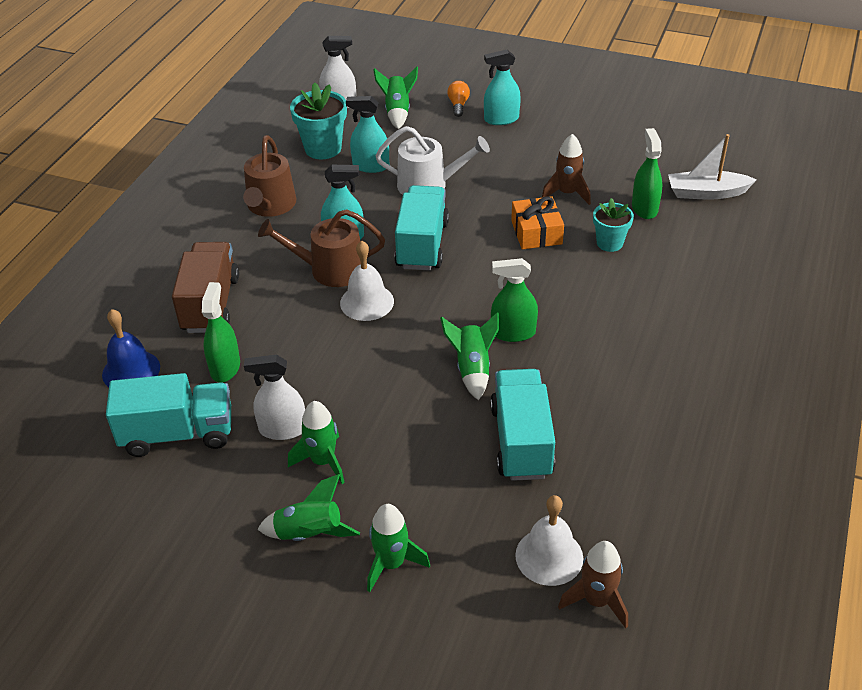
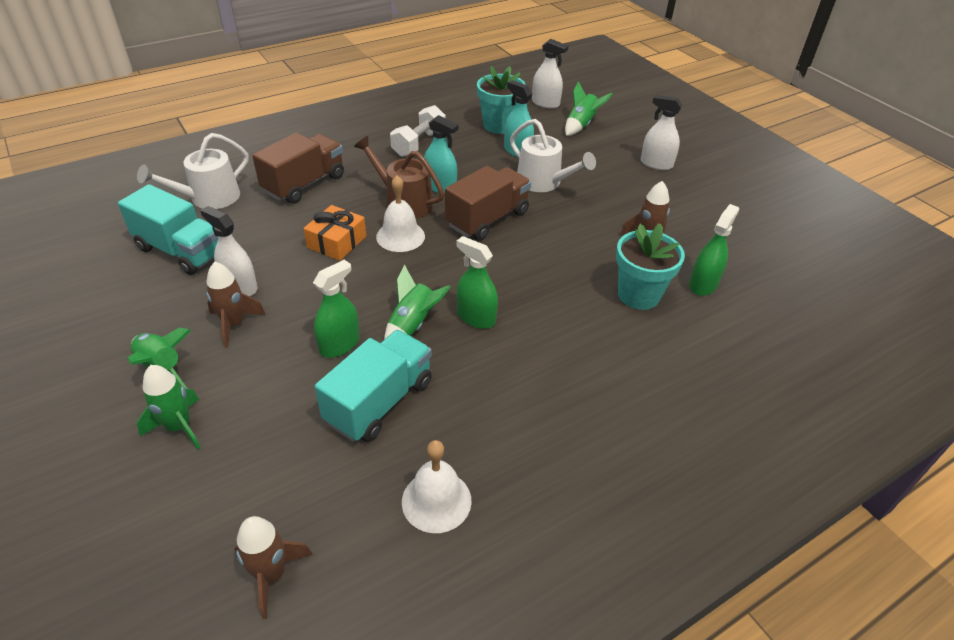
camera: 35 degrees right, 0 degrees up
(131, 370) = (209, 198): blue bell -> white watering can
(225, 367) = (260, 227): green spray bottle -> green spray bottle (339, 344)
(270, 205) = (419, 144): brown watering can -> white dumbbell
(323, 461) = (234, 324): green rocket -> brown rocket
(422, 245) = (487, 219): turquoise truck -> brown truck
(458, 105) = (633, 140): orange light bulb -> none
(501, 119) = (656, 164): turquoise spray bottle -> white spray bottle
(536, 232) = (586, 255): orange gift -> orange gift (337, 242)
(549, 556) = (285, 507): white bell -> white bell (436, 501)
(609, 243) = (638, 295): turquoise flower pot -> turquoise flower pot, size x1.56
(706, 193) = (778, 302): white boat -> none

